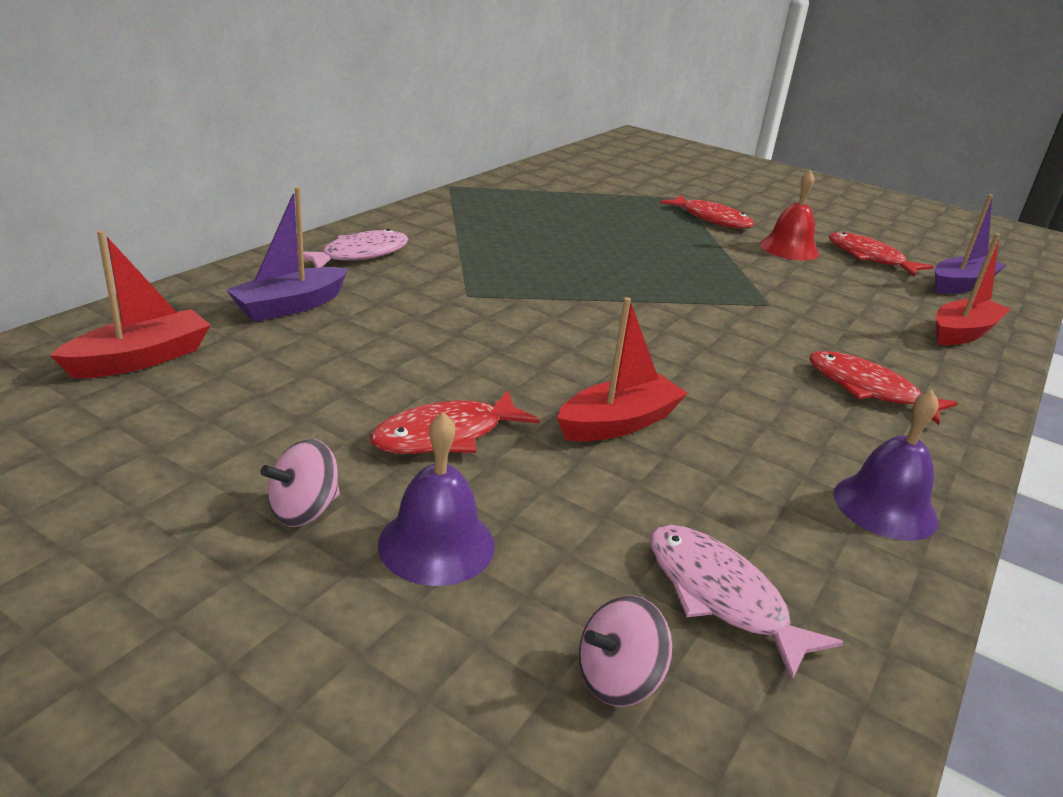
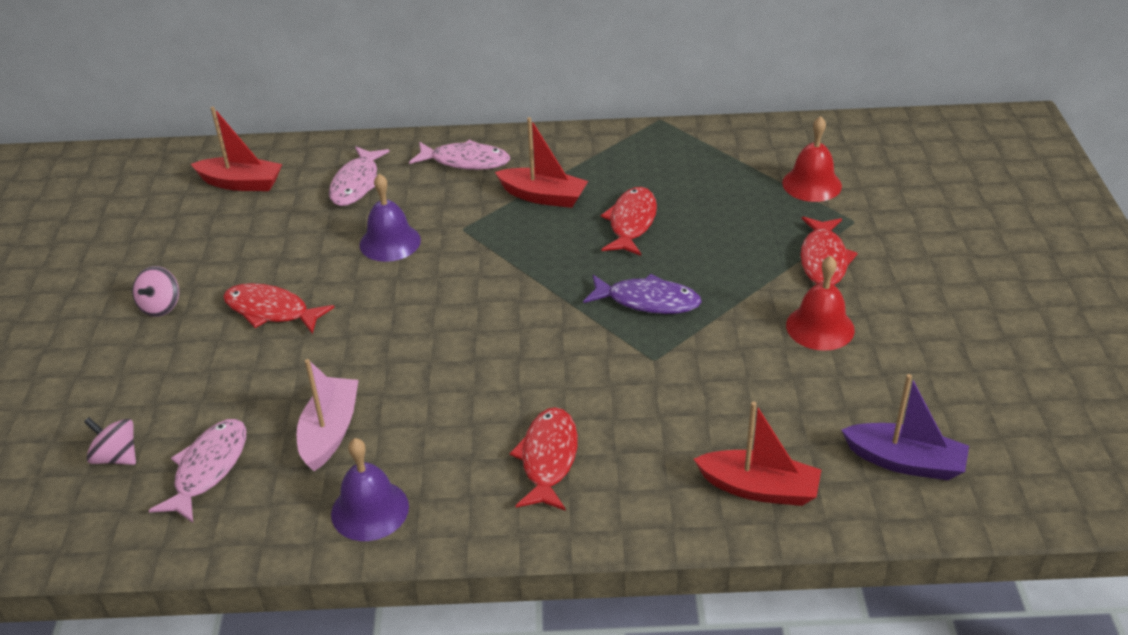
camera: 60 degrees right, 10 degrees up
(290, 306) = (357, 184): purple boat -> pink fish
(304, 510) = (161, 306): pink spinning top -> pink spinning top turned 90 degrees counterclockwise
(436, 544) = (170, 357): purple bell -> purple bell (390, 242)
(618, 189) = (812, 184): none -> red bell
(618, 423) = (355, 363): red boat -> red boat (543, 196)
(688, 277) = (647, 301): none -> purple fish
(726, 481) = (330, 432): none -> pink boat
(869, 258) = (883, 382): red fish -> red fish (631, 223)

